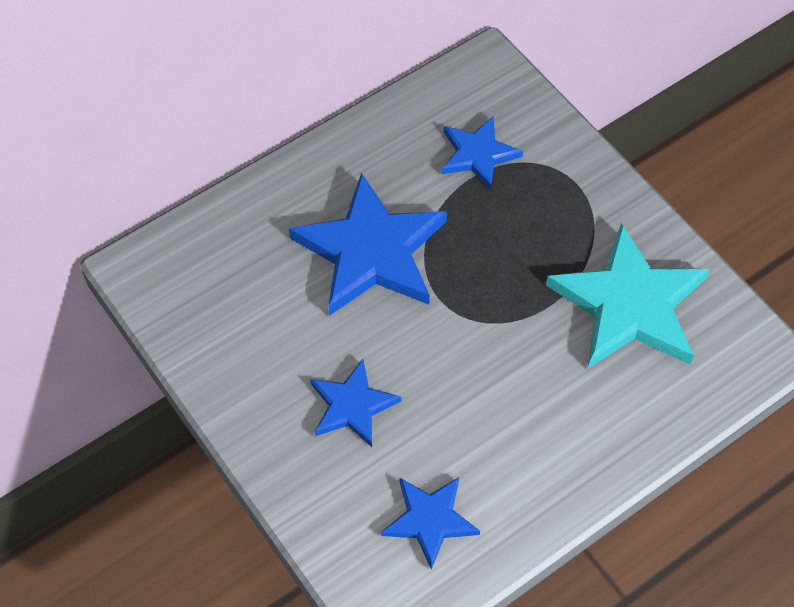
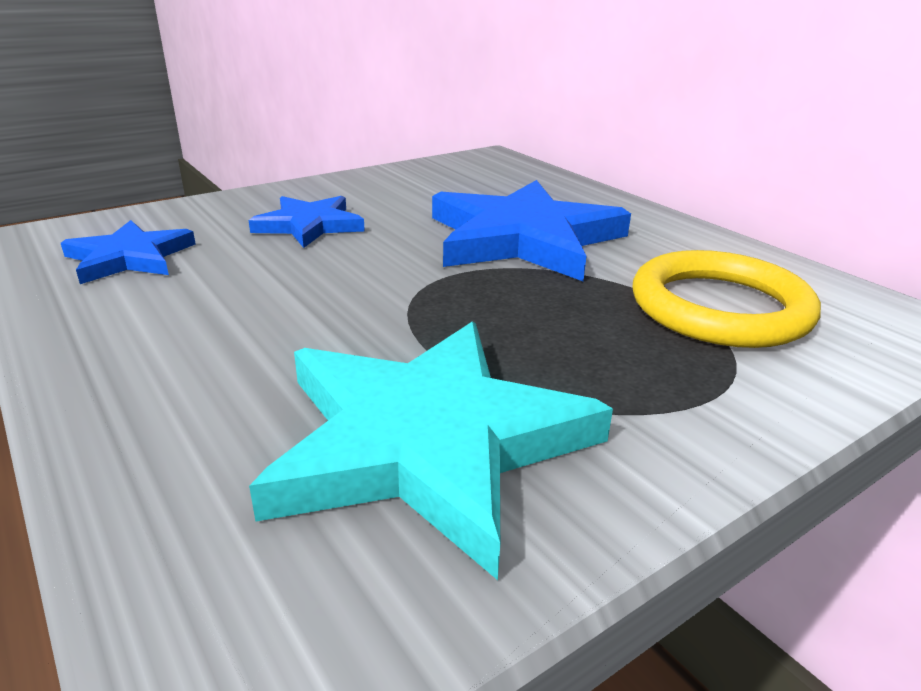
camera: 90 degrees right, 30 degrees down
(478, 154) = (720, 308): blue star -> yellow ring

